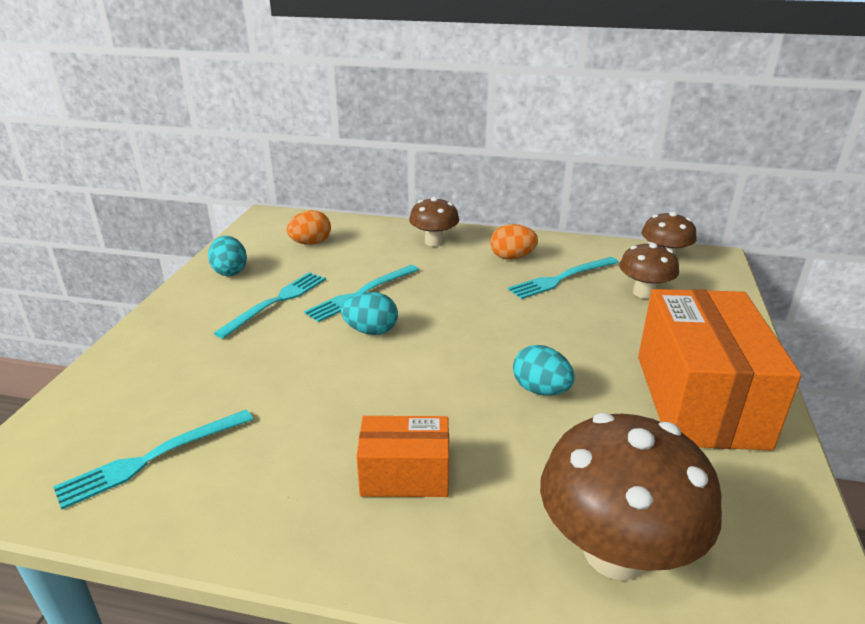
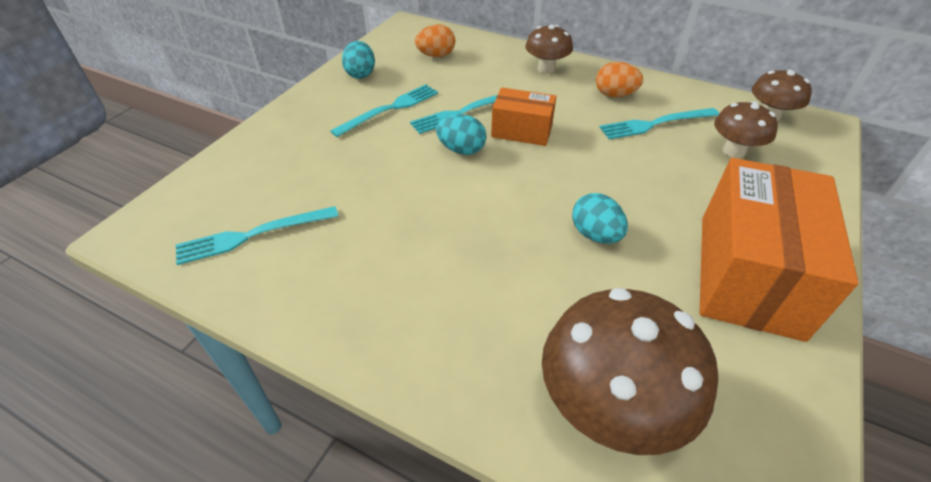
camera: 15 degrees right, 15 degrees up
(405, 475) = (447, 292): orange box -> orange box (522, 131)

